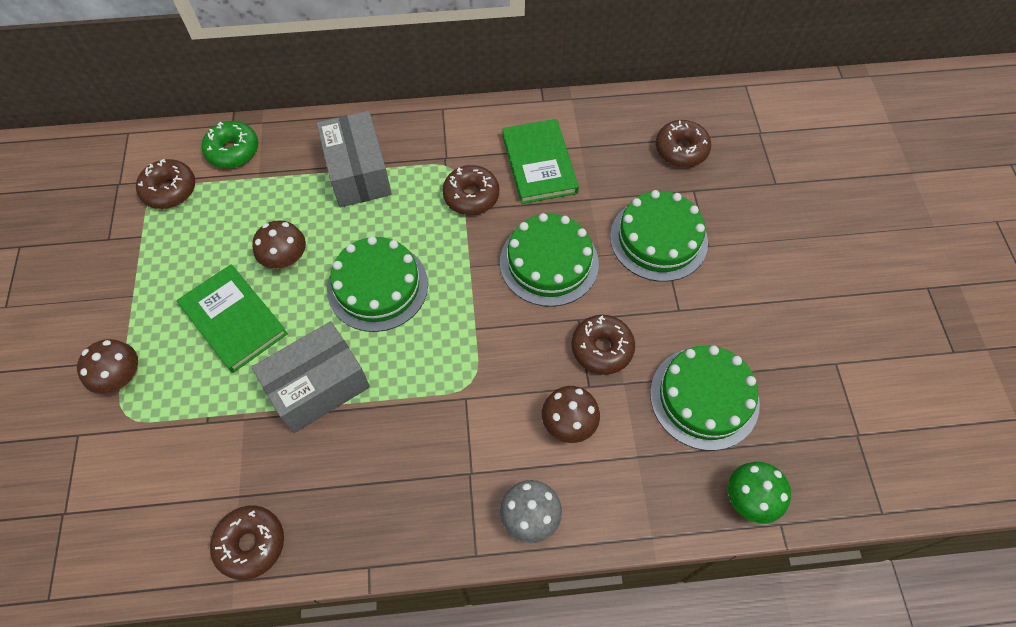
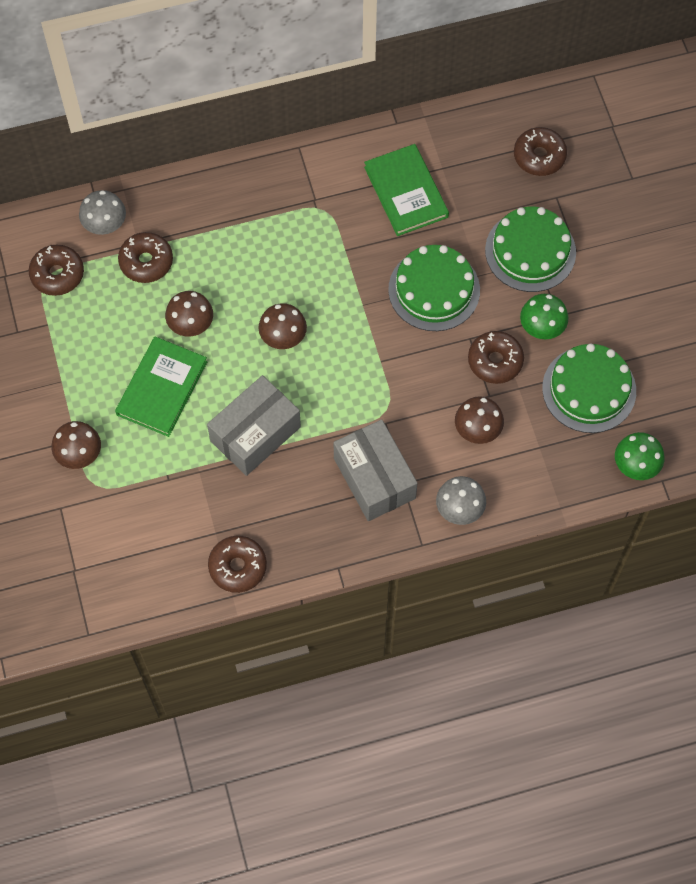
camera: 10 degrees left, 5 degrees up
(233, 151) = (105, 224): green donut -> grey mushroom
(233, 320) = (162, 388): green book -> green book turned 75 degrees clockwise
(358, 172) = (234, 228): grey box -> grey box (374, 478)
(377, 286) = (283, 337): green cake -> brown mushroom
(471, 196) = (348, 235): brown donut -> brown donut (146, 262)
(659, 320) = (542, 327): none -> green mushroom

